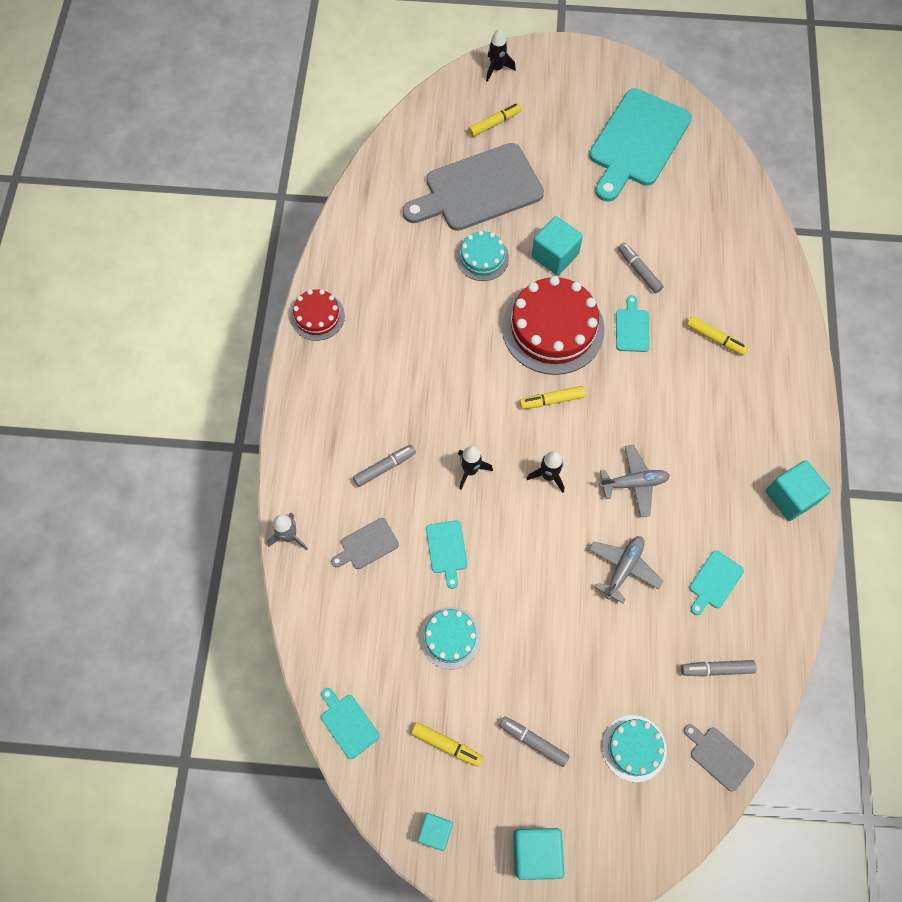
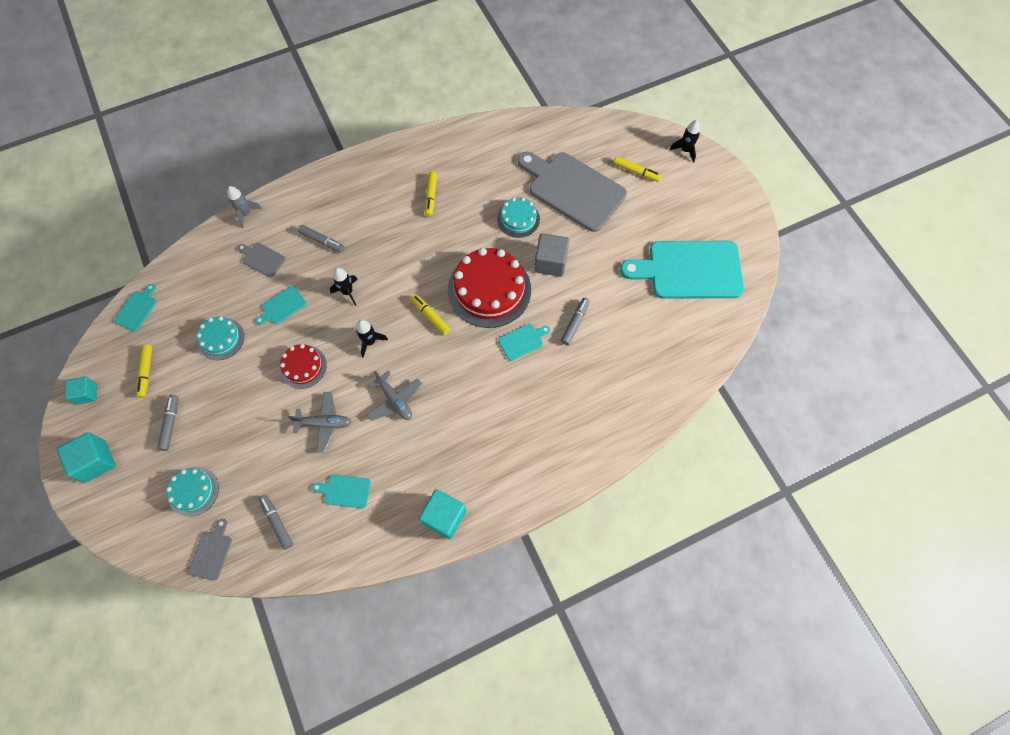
camera: 60 degrees right, 0 degrees up
(317, 316) = (411, 148): red cake -> red cake (303, 366)
(554, 255) = (550, 262): turquoise cube -> grey cube
(715, 339) = (549, 402): yellow marker -> yellow marker (431, 196)

